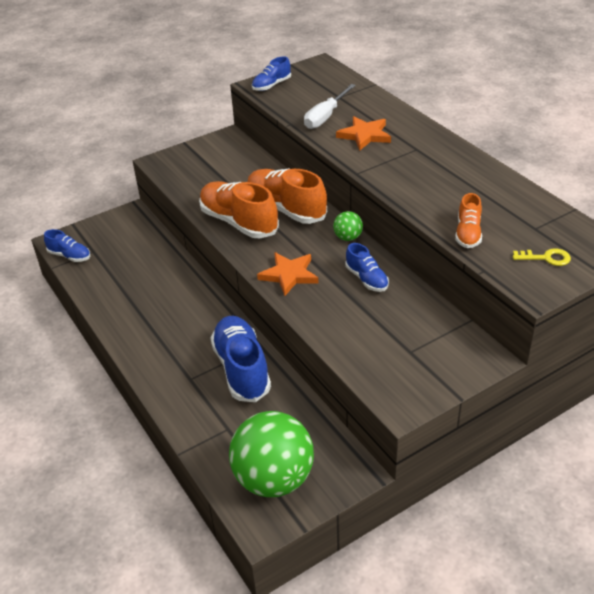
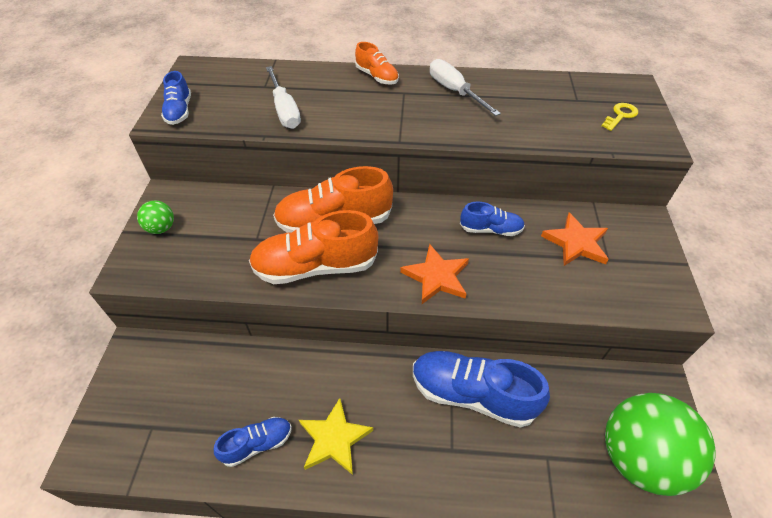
camera: 55 degrees left, 10 degrees up
(70, 256) = (130, 458): blue shoe -> blue shoe (257, 444)
(150, 323) = (334, 438): none -> yellow star
(348, 237) = (421, 207): green ball -> green ball (161, 228)
(364, 135) = (346, 106): orange star -> orange star (576, 243)
(452, 168) = (454, 91): none -> white screwdriver
(468, 234) = (554, 133): orange shoe -> orange shoe (377, 77)

